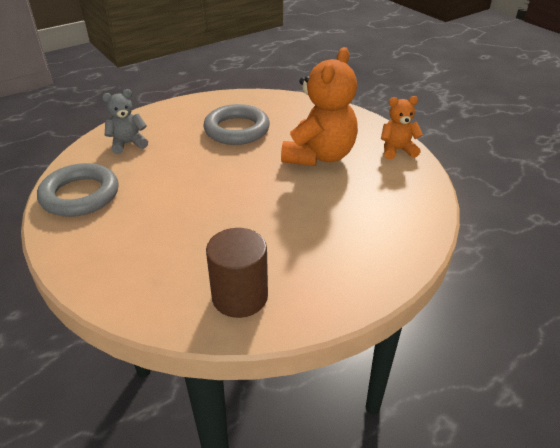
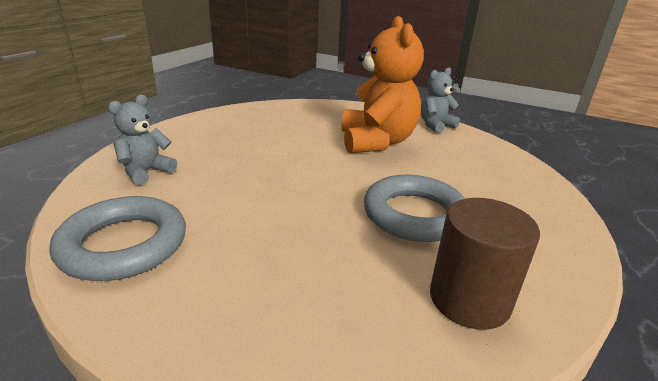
camera: 30 degrees left, 10 degrees down
(237, 130) = (269, 136): grey ring -> grey ring (414, 214)
(397, 150) = (435, 125): orange teddy bear -> grey teddy bear

